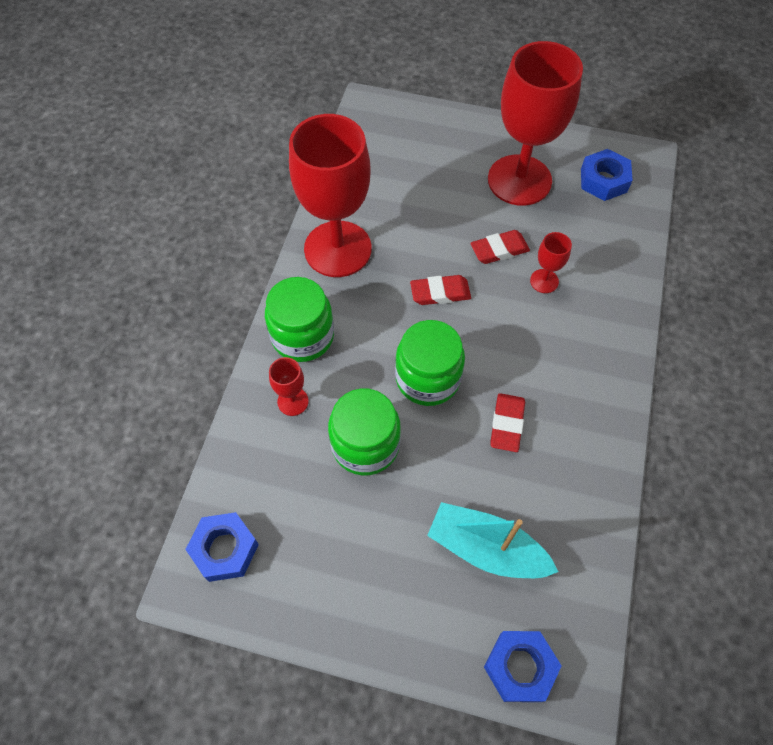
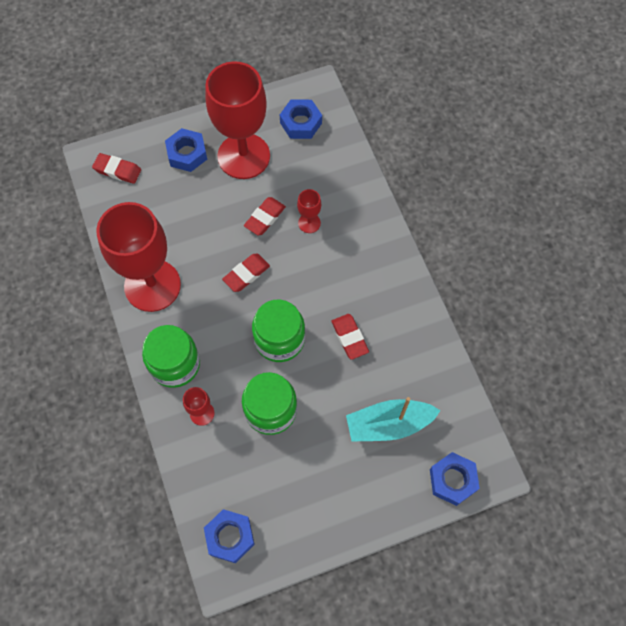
camera: 35 degrees left, 5 degrees up
(384, 128) = (117, 170): none -> red eraser
(463, 148) = (187, 154): none -> blue nut

